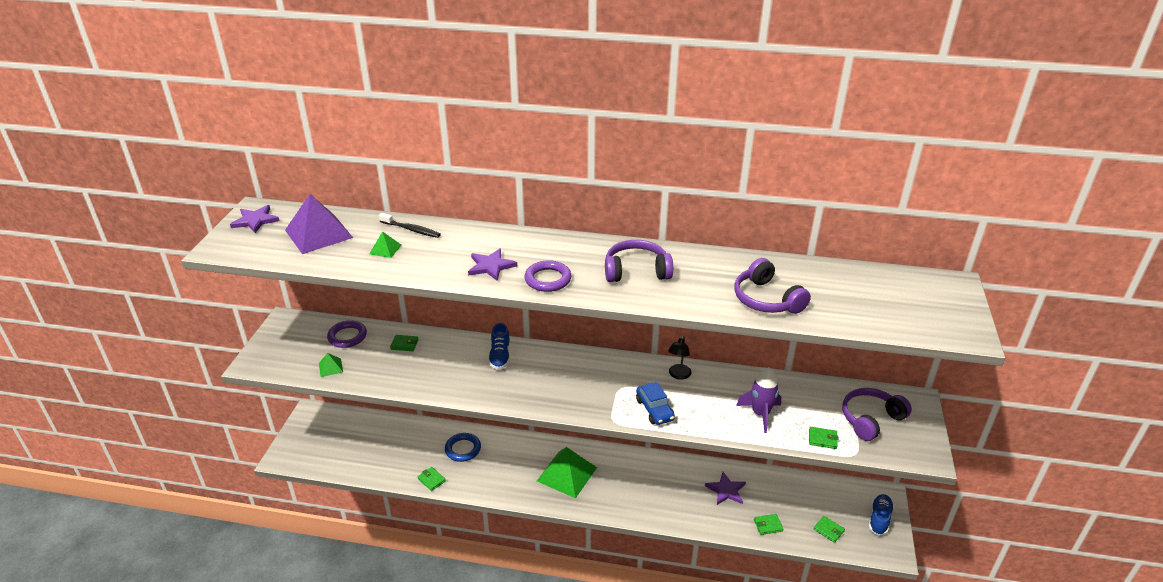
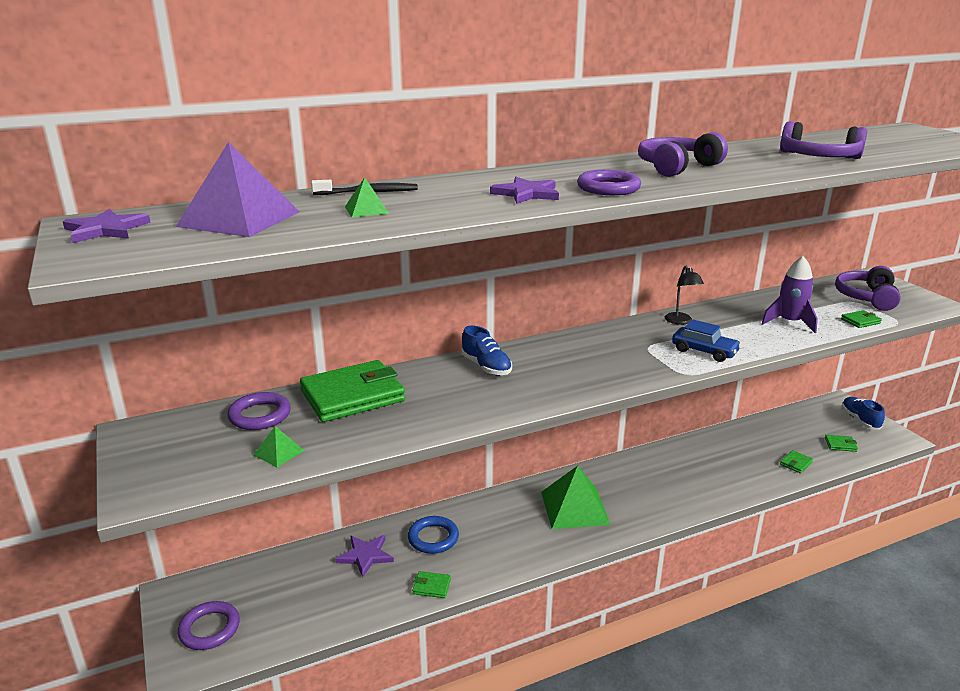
camera: 35 degrees left, 10 degrees down
(309, 443) = (209, 629): none -> purple ring
(404, 344) = (353, 396): green wallet -> green wallet, size x2.44
(726, 490) = (729, 453): purple star -> purple star (365, 556)

